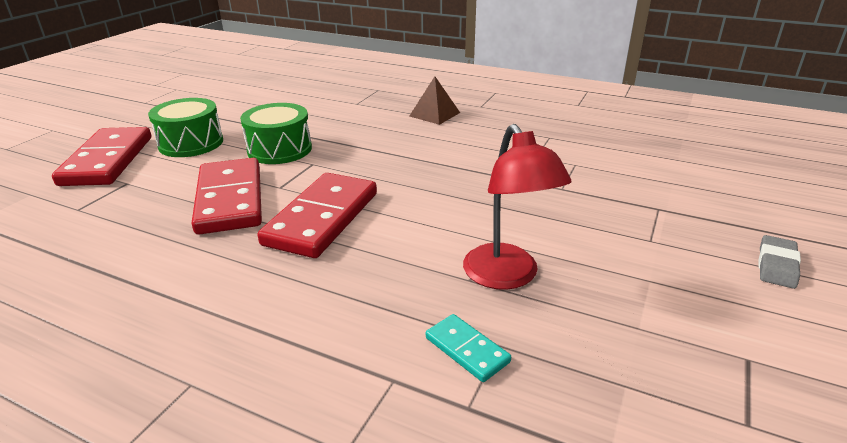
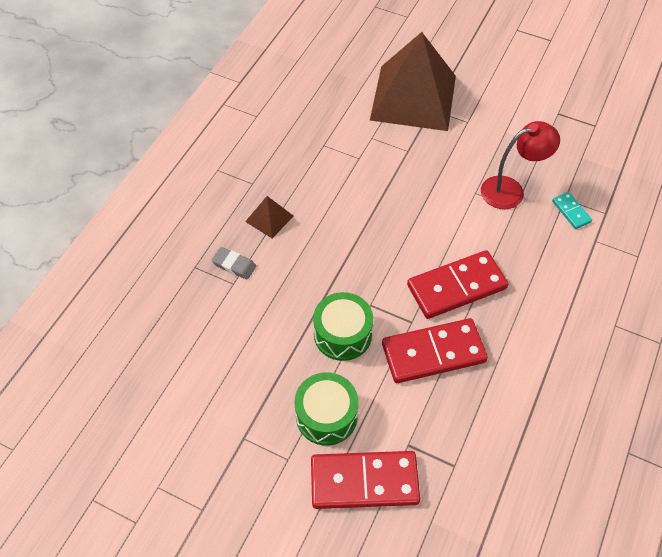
camera: 90 degrees left, 25 degrees up
(322, 218) = (456, 287): red domino -> red domino turned 45 degrees counterclockwise
(467, 350) = (571, 211): turquoise domino -> turquoise domino turned 75 degrees counterclockwise
(674, 194) = (413, 97): none -> brown pyramid
(776, 266) = (487, 79): grey eraser -> grey eraser (234, 265)

